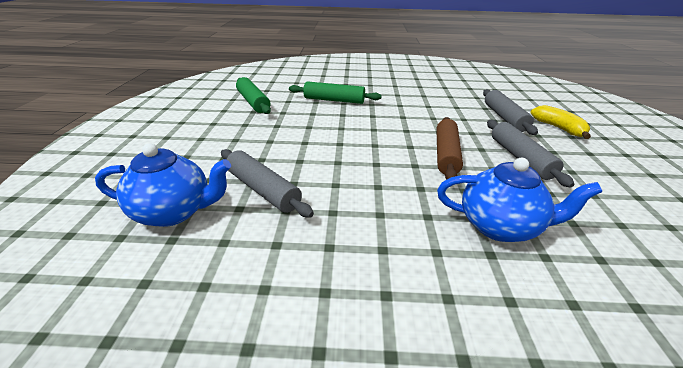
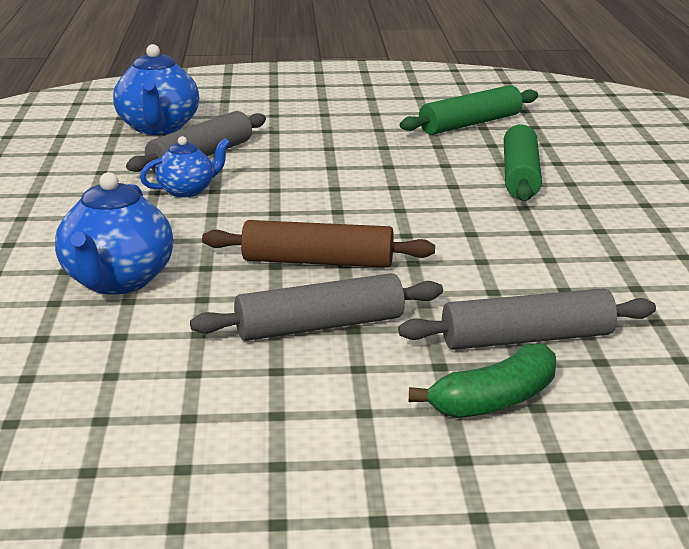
camera: 85 degrees right, 10 degrees down
(334, 196) = (187, 191): none -> blue teapot
(558, 128) = (495, 401): yellow banana -> green banana

